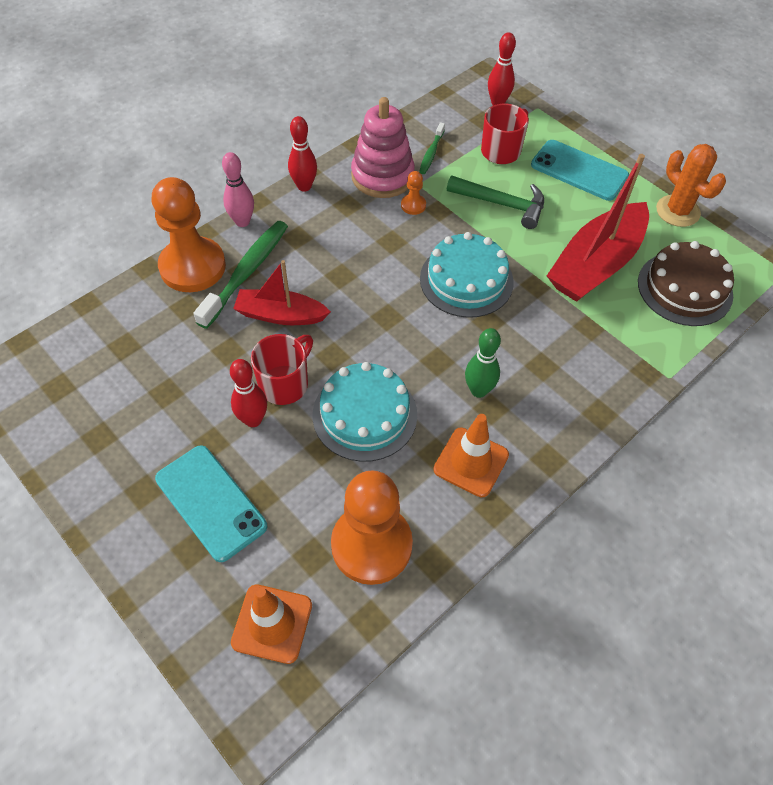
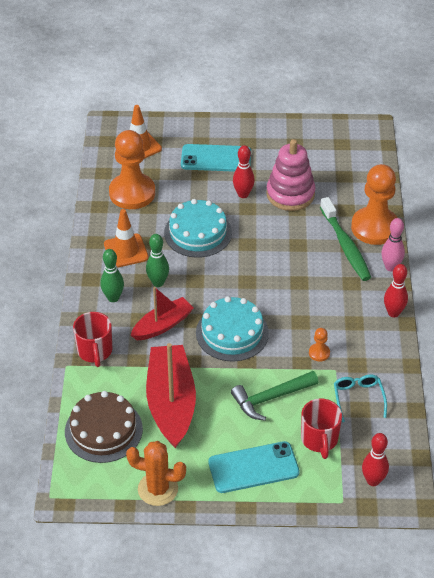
camera: 135 degrees right, 10 degrees down
(280, 315) = (298, 241): red boat -> red boat (162, 325)
(285, 384) = (251, 217): red mug -> red mug (95, 351)
(382, 176) = (362, 357): pink stacking toy -> pink stacking toy (290, 194)
(431, 153) = (358, 398): green toothbrush -> turquoise glasses
(546, 413) = (113, 298): none -> green bowling pin

